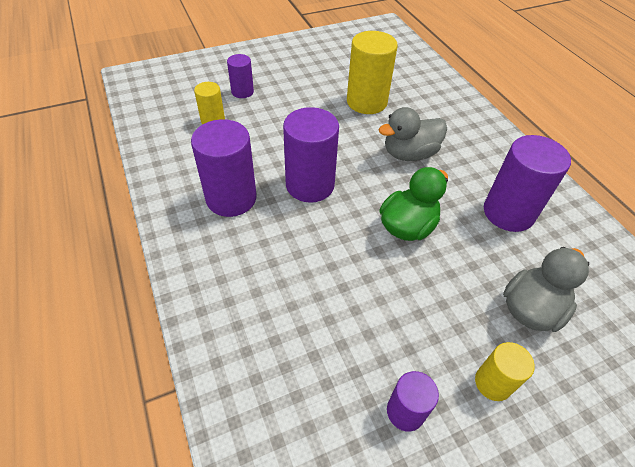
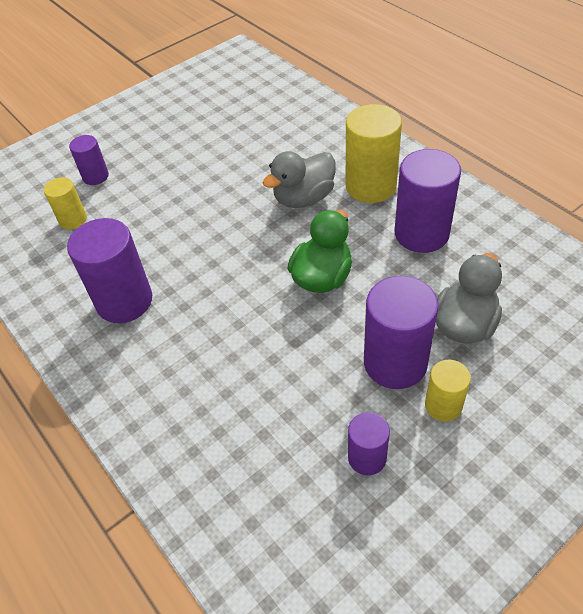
camera: 10 degrees left, 0 degrees up
(310, 185) = (206, 262): purple cylinder -> purple cylinder (395, 363)
(366, 102) = (241, 151): yellow cylinder -> yellow cylinder (370, 186)

